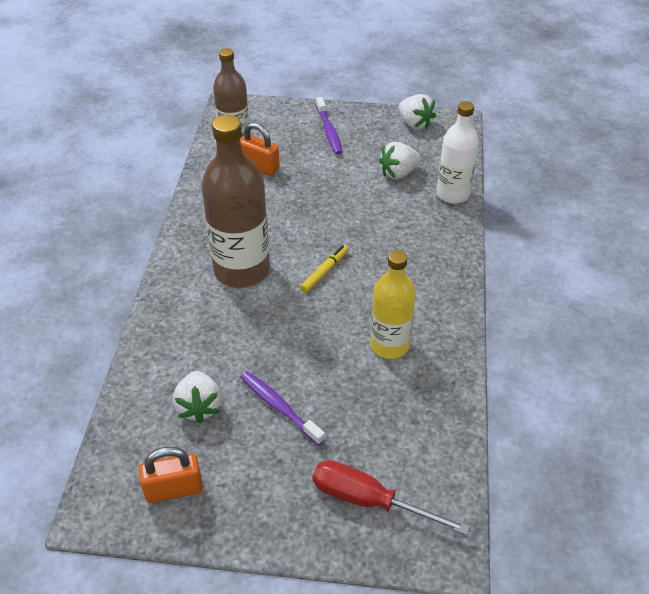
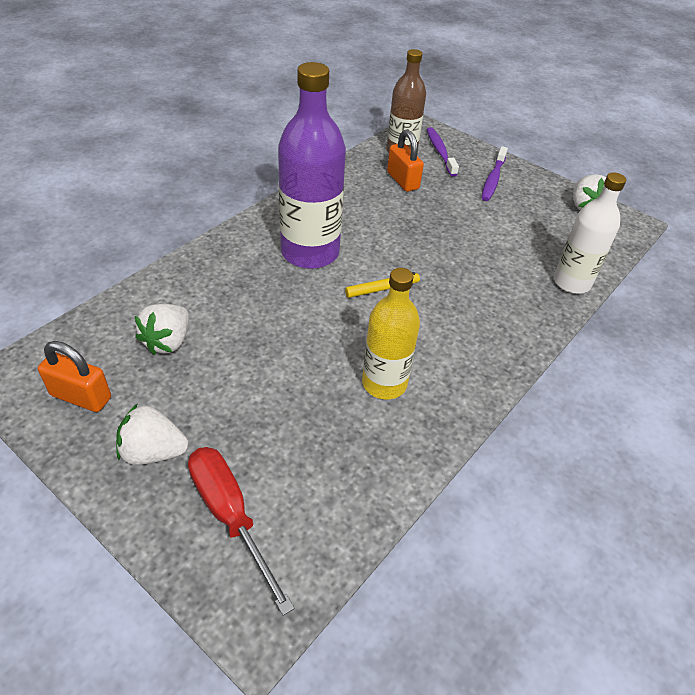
camera: 30 degrees right, 0 degrees up
(242, 270) = (310, 252): brown bottle -> purple bottle
(279, 407) = (232, 380): purple toothbrush -> purple toothbrush (440, 152)
(398, 173) = (530, 240): white strawberry -> white strawberry (153, 452)

